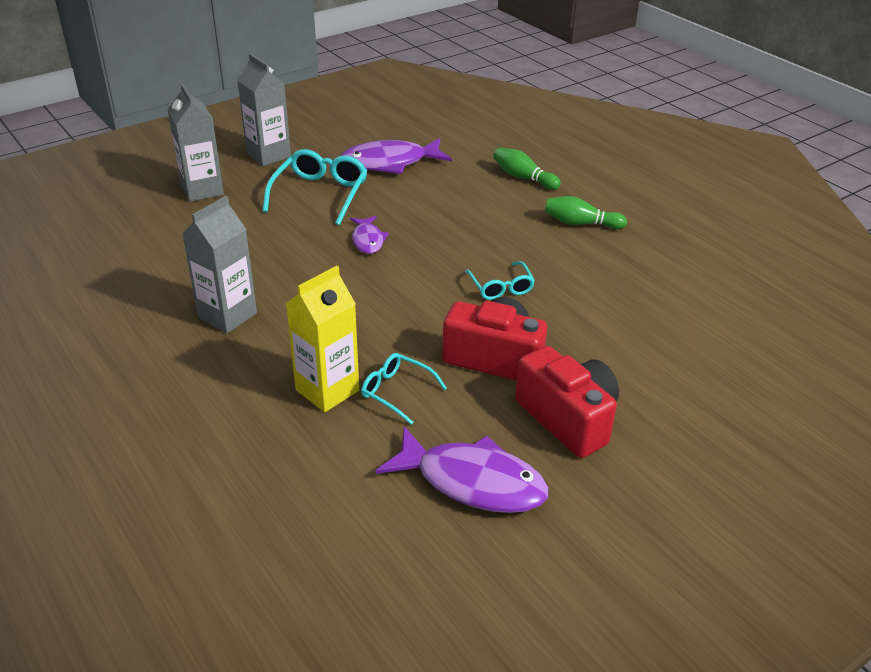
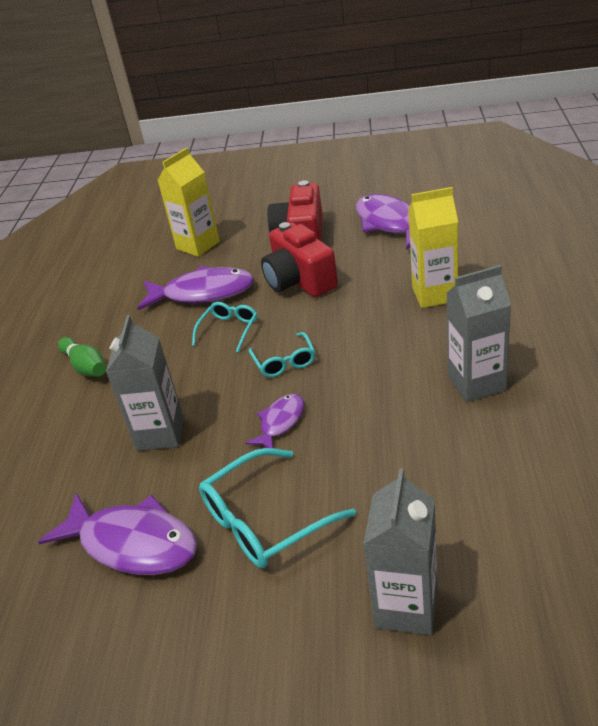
camera: 135 degrees left, 0 degrees up
(268, 155) = (260, 653): grey carton -> grey carton (160, 433)
(397, 392) = (387, 279): turquoise glasses -> turquoise glasses (284, 361)
(523, 178) = (43, 446): green bowling pin -> none
(579, 311) = (203, 293): none -> purple fish
(677, 363) = (198, 245): none -> yellow carton

